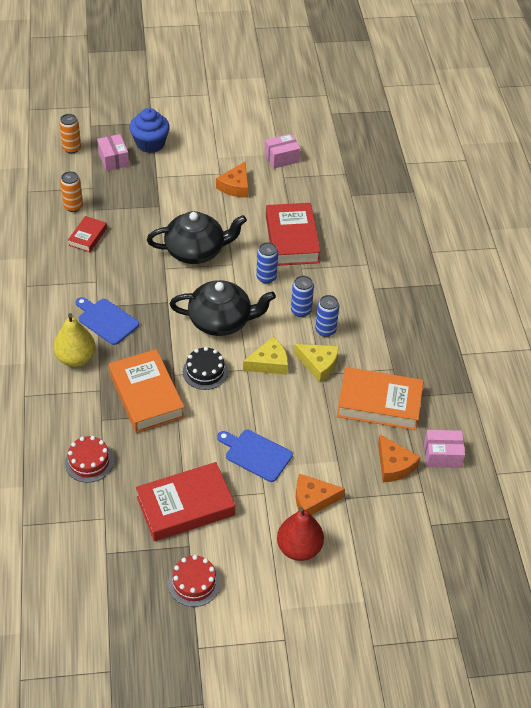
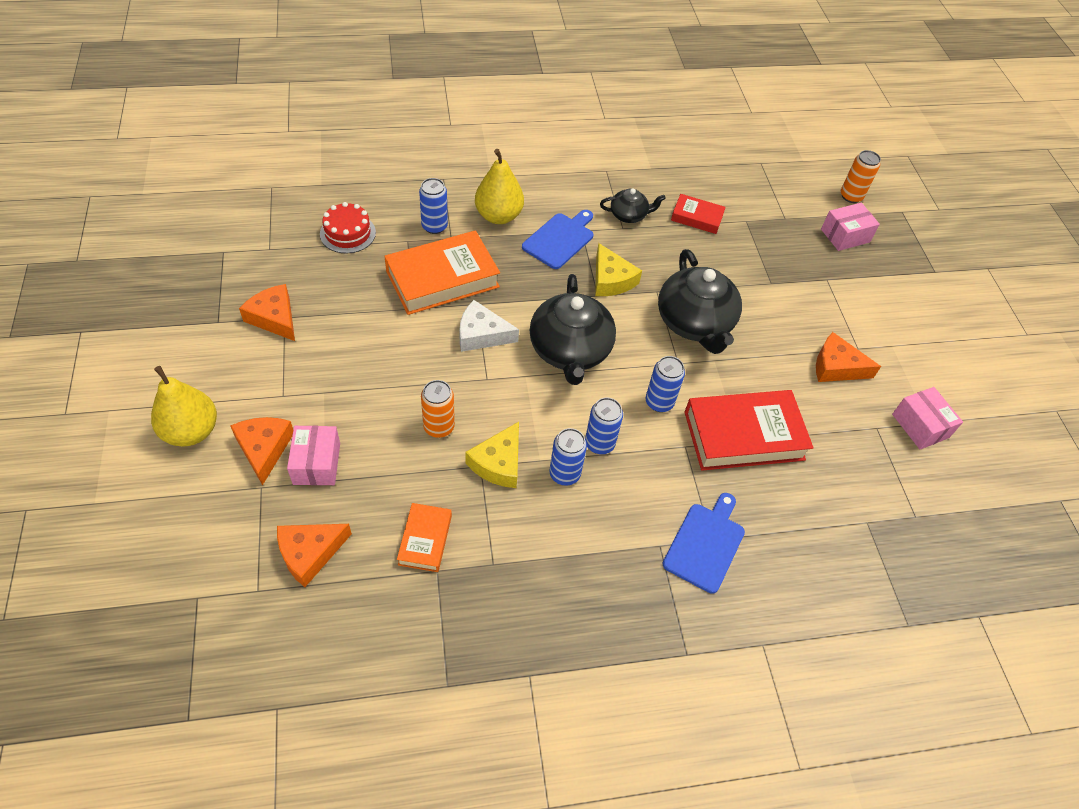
camera: 85 degrees right, 5 degrees up
(73, 206) = (746, 202): orange can -> orange can (439, 427)
(82, 276) = (629, 215): none -> black teapot
(85, 401) = (434, 226): none -> blue can
(150, 143) = (890, 271): blue cupcake -> none
(185, 506) = (274, 318): red book -> orange cheese
(194, 583) = (166, 327): red cake -> none
(205, 371) = (481, 334): black cake -> white cheese
(256, 454) = (344, 387): blue cutting board -> blue cutting board (705, 544)
(269, 363) = (499, 403): yellow cheese -> yellow cheese (611, 280)
(299, 548) = (191, 431): red pear -> yellow pear
(379, 403) = (425, 540): orange book -> orange book, size x0.53
(442, 455) = (321, 625): pink box -> pink box (316, 463)

